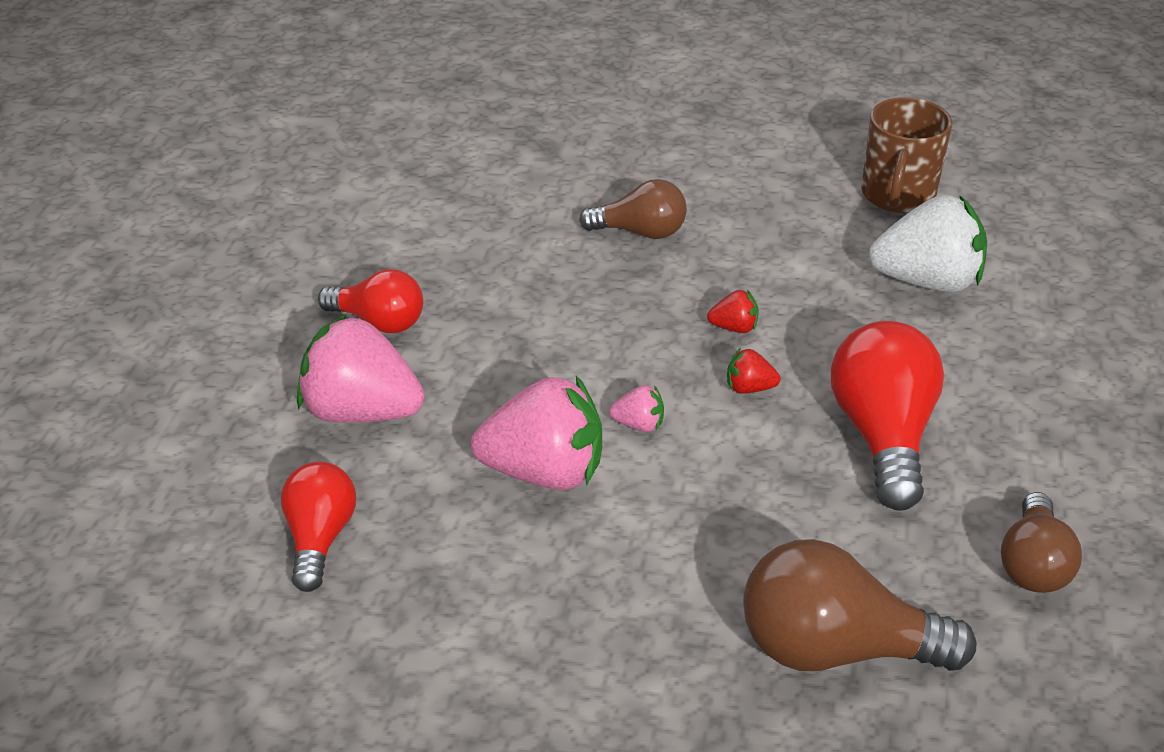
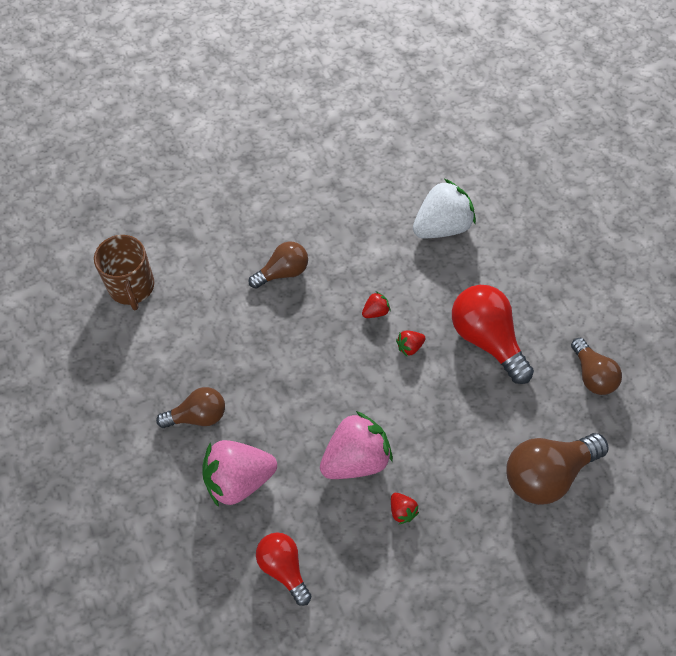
camera: 35 degrees left, 20 degrees up
(379, 322) = (198, 416): red light bulb -> brown light bulb
(553, 567) = (402, 511): none -> red strawberry
(639, 424) = (377, 402): pink strawberry -> none
(897, 195) = (389, 173): brown mug -> brown mug (131, 287)

